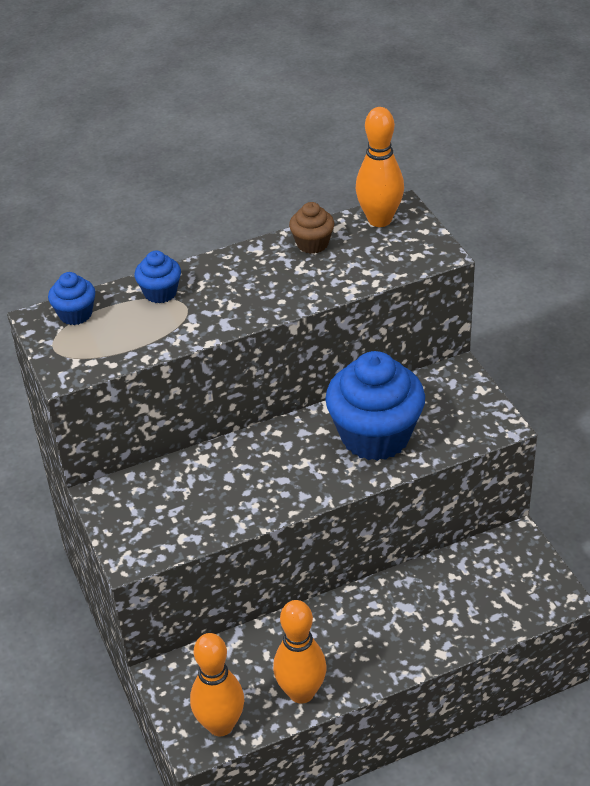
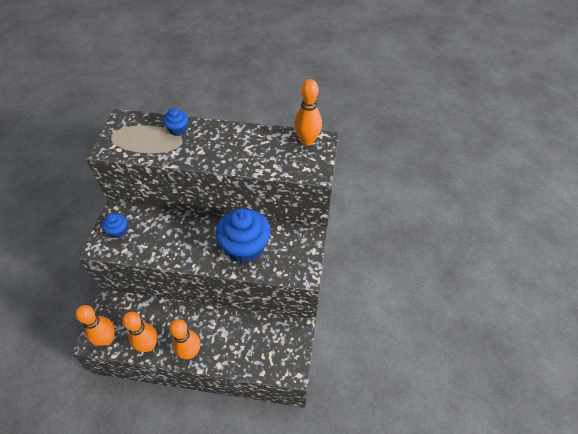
camera: 30 degrees right, 10 degrees up
(75, 314) = (136, 123): blue cupcake -> blue cupcake (118, 231)
(312, 244) = (265, 138): brown cupcake -> none
(379, 662) = (190, 352): none -> orange bowling pin

